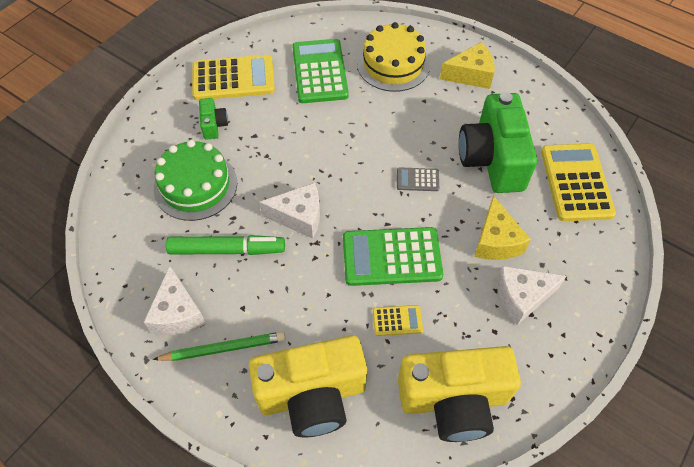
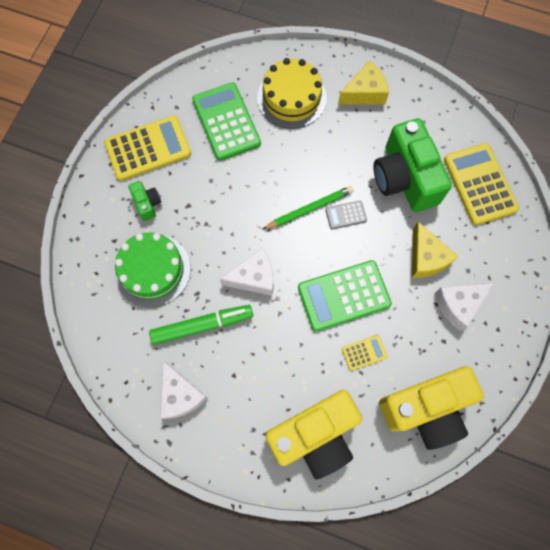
camera: 15 degrees left, 15 degrees up
(224, 349) = (230, 416): green pencil -> green pencil (310, 209)

